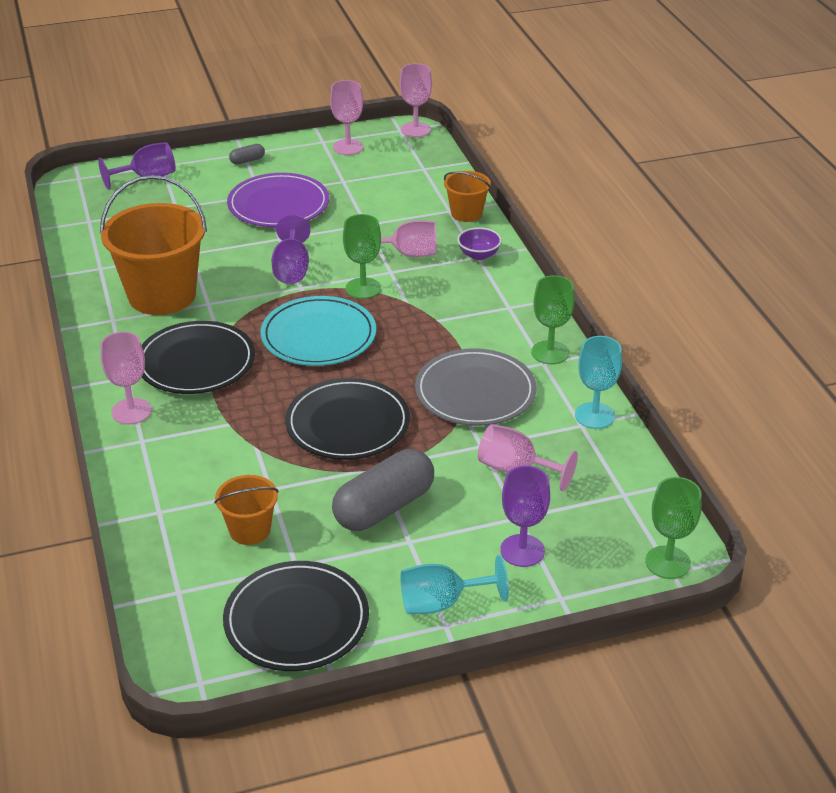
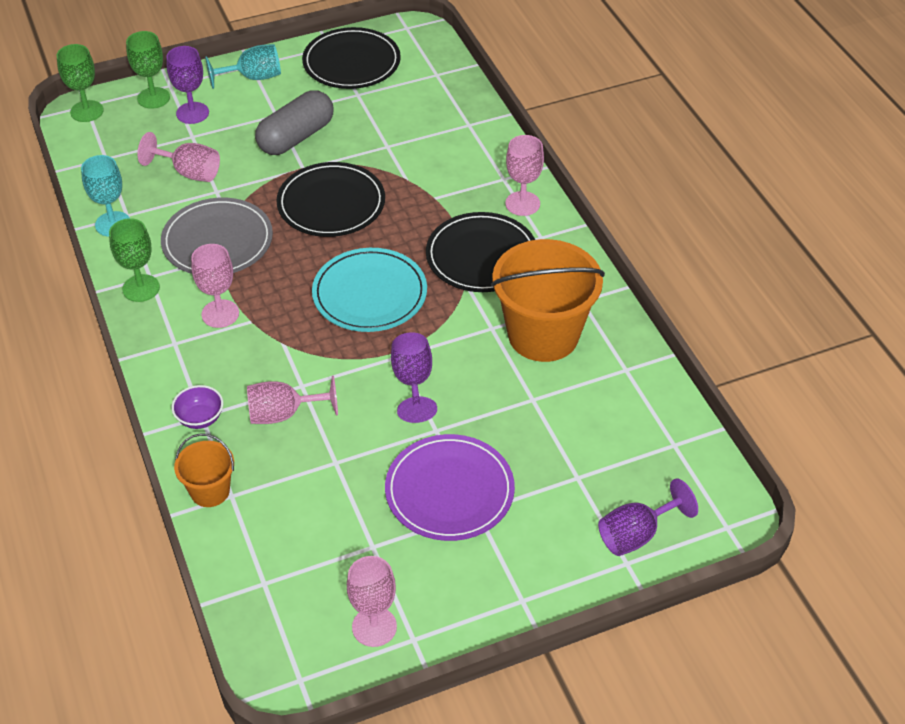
camera: 175 degrees right, 10 degrees up
(247, 160) = (512, 583): grey capsule -> none
(250, 530) = (396, 115): orange bucket -> none
(363, 288) = (330, 358): green goblet -> green goblet (153, 98)
(415, 129) = (276, 682): pink goblet -> pink goblet (220, 314)

